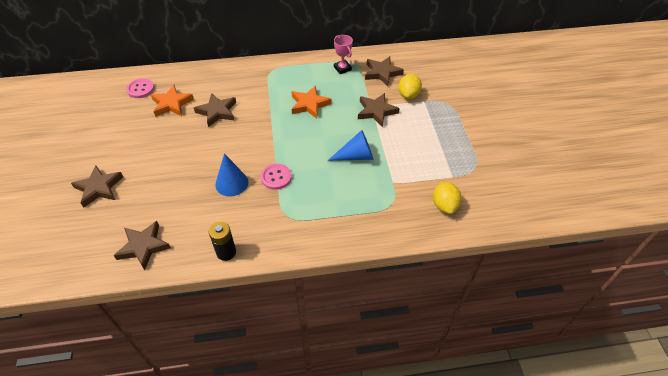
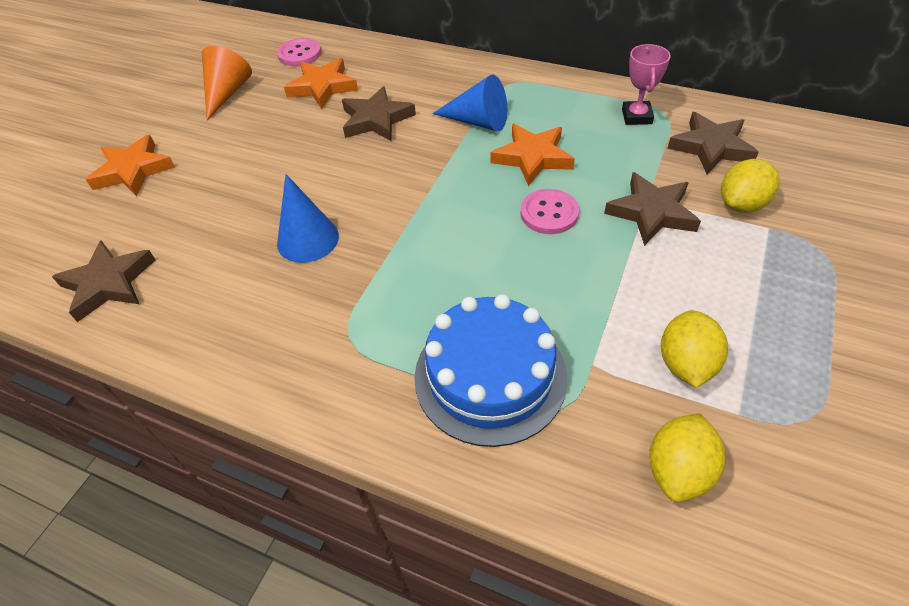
camera: 35 degrees right, 0 degrees up
(99, 188) = (133, 170): brown star -> orange star
(116, 126) = (227, 93): none -> orange cone
(226, 252) = (206, 353): black battery -> none
(276, 177) = (383, 259): pink button -> pink button (549, 213)
(356, 156) = (553, 281): blue cone -> blue cone (478, 121)
(357, 204) = (490, 376): none -> blue cake
(425, 167) = (685, 364): none -> yellow lemon

